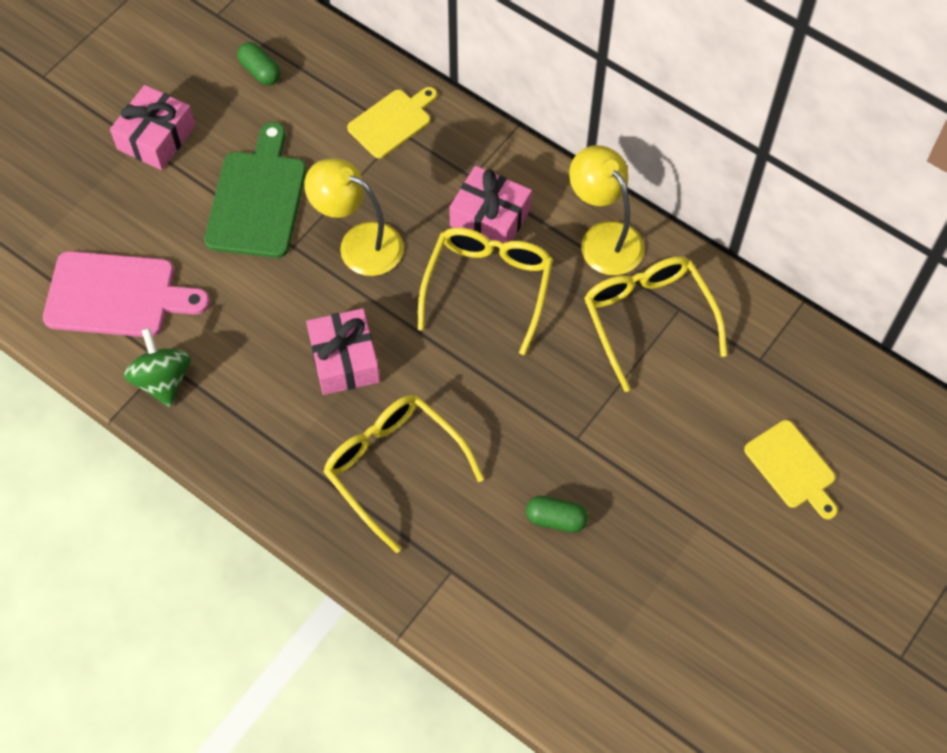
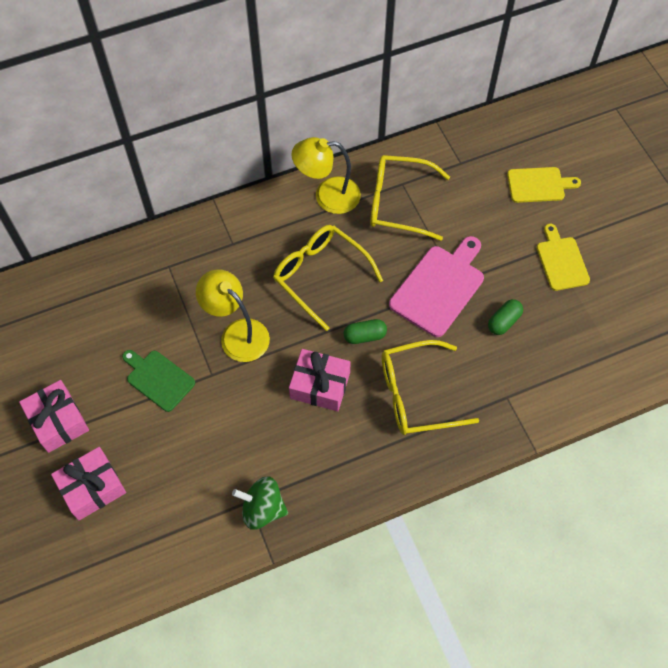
camera: 60 degrees left, 0 degrees up
(116, 295) = (173, 509): pink cutting board -> pink cutting board (439, 287)
(257, 199) = (158, 379): green cutting board -> green cutting board, size x0.64
(260, 71) = (54, 327): green capsule -> green capsule (365, 336)
(359, 243) = (237, 333): yellow lamp -> yellow lamp turned 75 degrees clockwise
(392, 122) = (157, 267): yellow cutting board -> yellow cutting board (561, 261)
(490, 217) = (270, 248): pink gift -> pink gift (92, 487)

